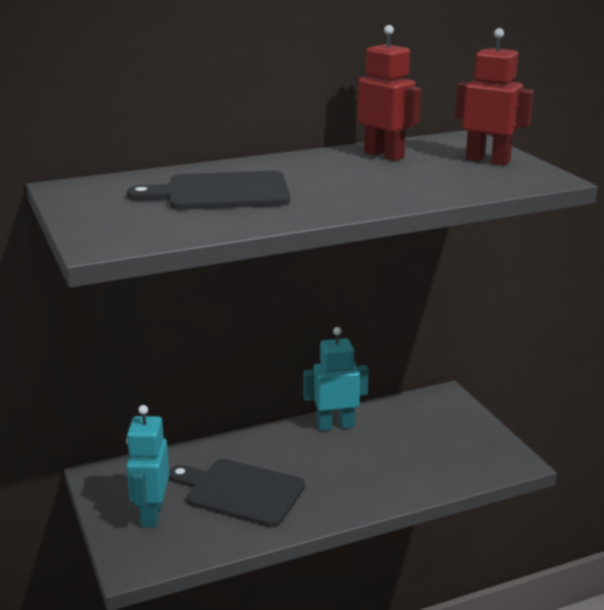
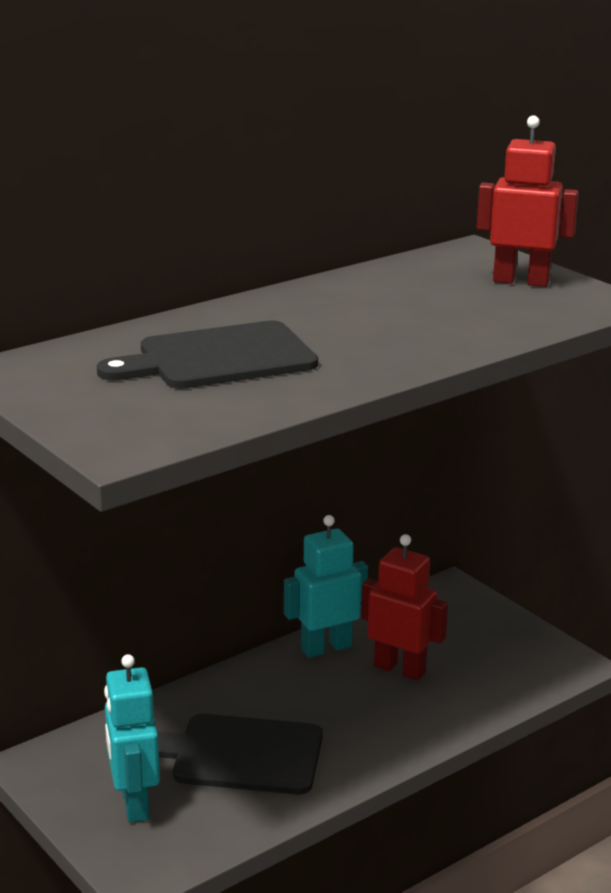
camera: 15 degrees left, 0 degrees up
(384, 155) = (388, 284): red robot -> red robot (400, 669)

